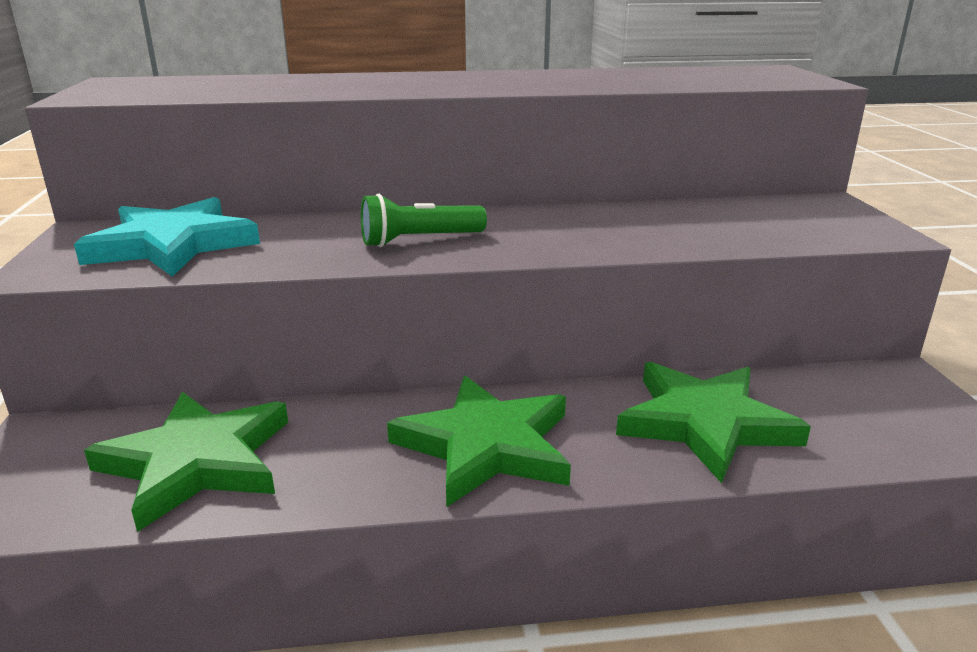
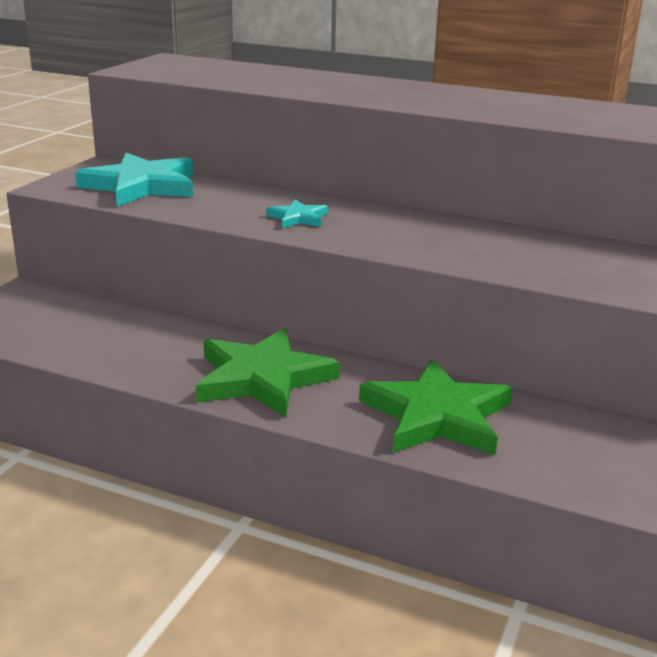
camera: 30 degrees right, 0 degrees up
(197, 462) = (87, 332): green star -> none
(419, 240) = (298, 218): green flashlight -> turquoise star

